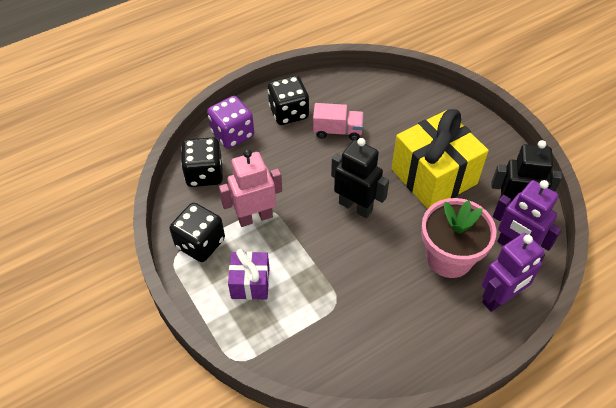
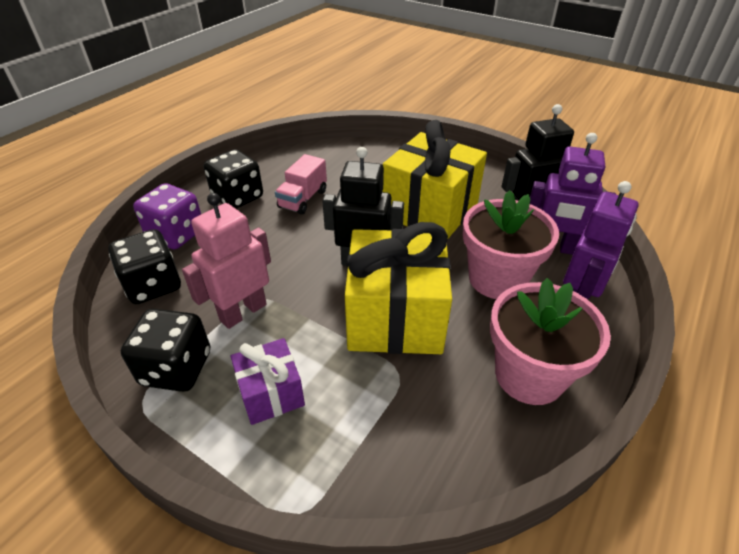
camera: 25 degrees left, 10 degrees down
(337, 131) = (303, 199): pink truck -> pink truck turned 135 degrees clockwise
(355, 260) = (395, 317): none -> yellow gift
(423, 338) = (529, 375): none -> pink flower pot

